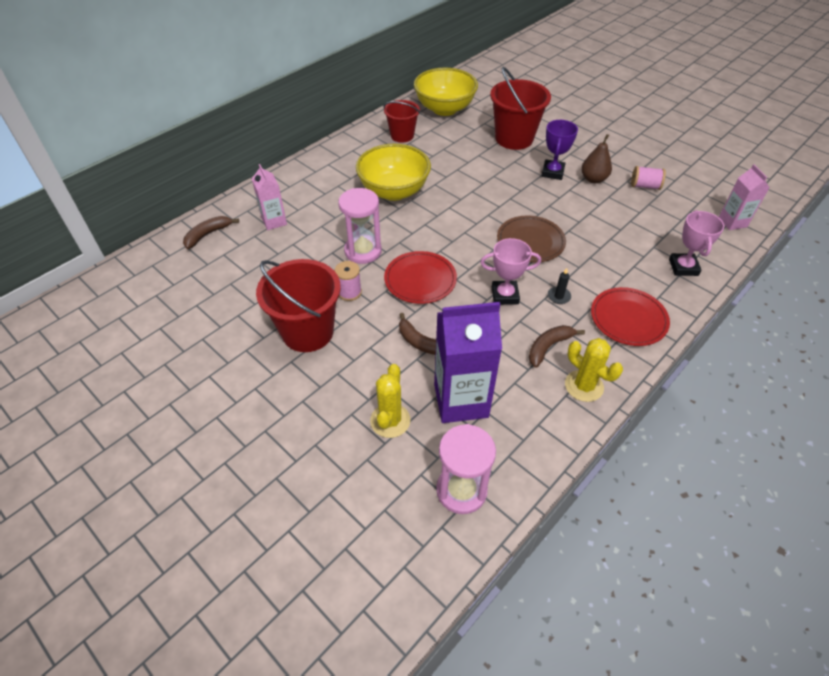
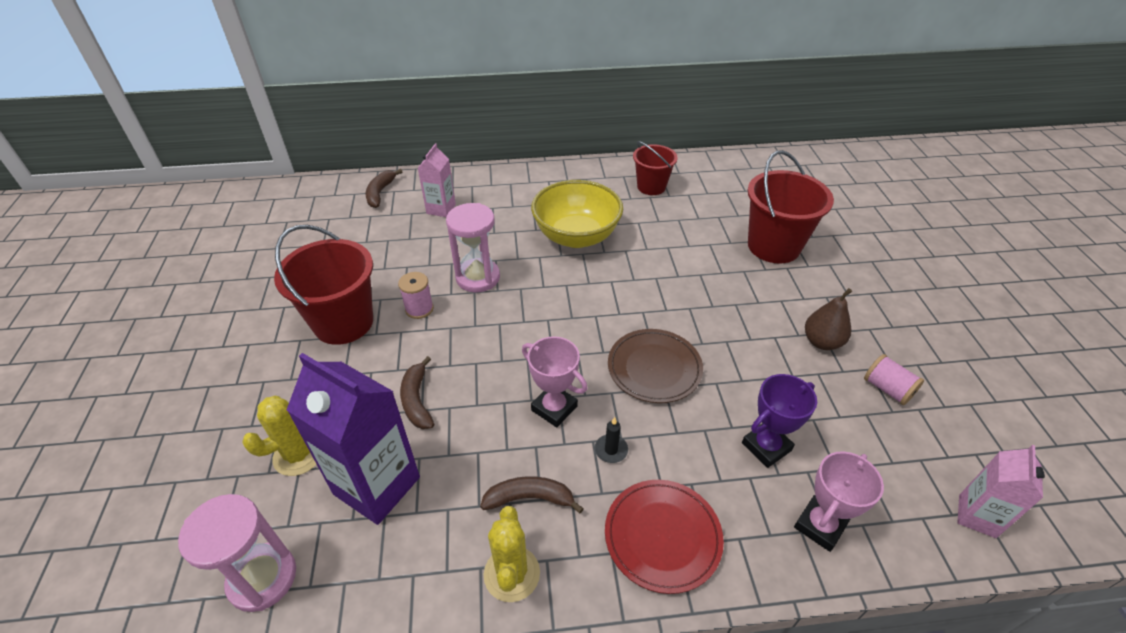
camera: 40 degrees right, 5 degrees down
(208, 234) = (380, 193): brown banana -> brown banana turned 75 degrees counterclockwise
(420, 280) = (493, 337): red plate -> none
(444, 109) = (729, 180): yellow bowl -> none
(552, 172) = (776, 306): purple trophy -> purple trophy (766, 447)

